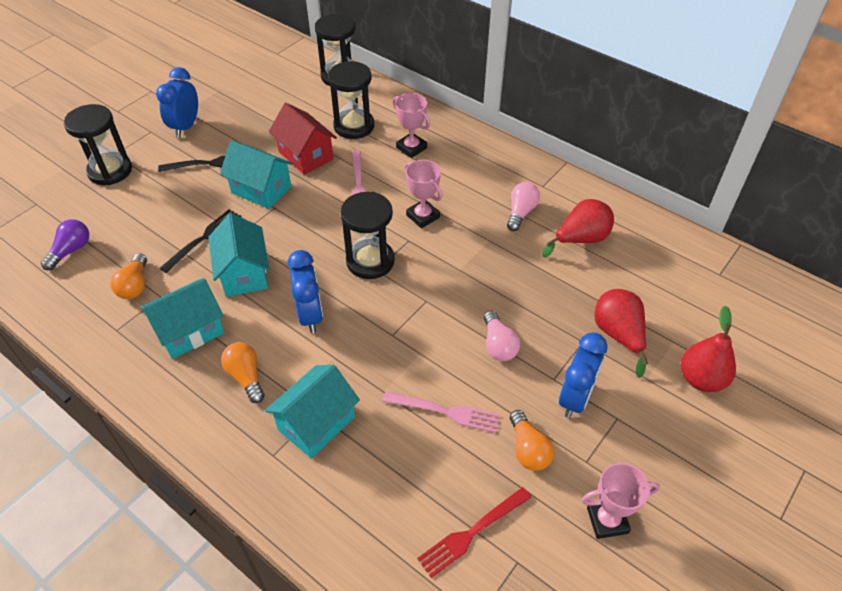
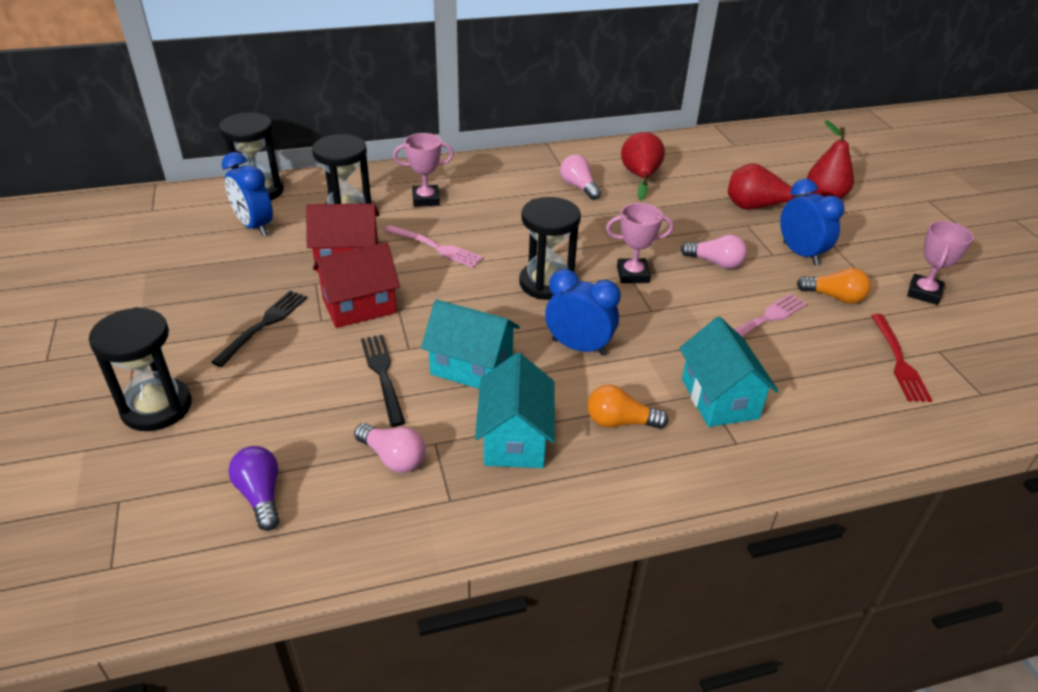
camera: 55 degrees left, 10 degrees down
(135, 285) = (393, 458): orange light bulb -> pink light bulb
(186, 127) = (171, 317): blue clock -> blue clock (255, 226)
(261, 190) = (359, 306): turquoise house -> red house
(423, 216) = (523, 232): pink trophy -> pink trophy (633, 274)

